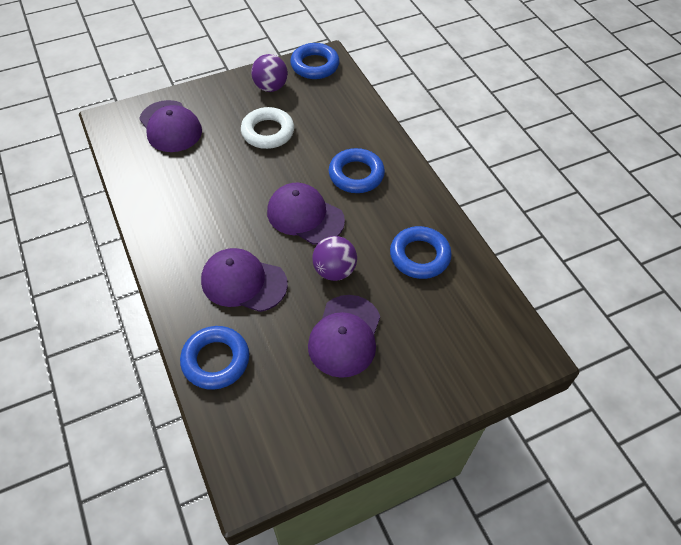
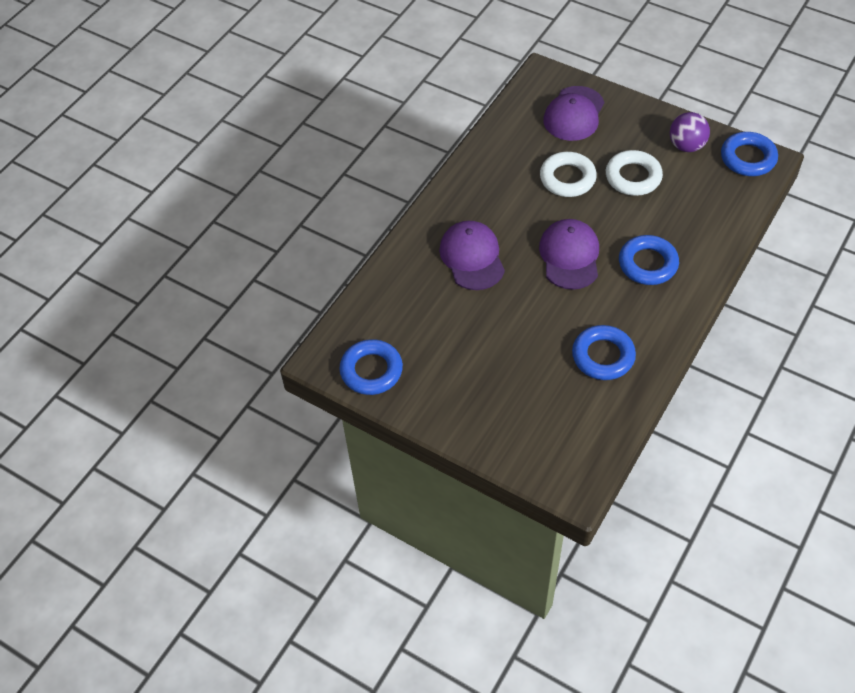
camera: 60 degrees right, 0 degrees up
(216, 360) = (395, 283): blue ring -> blue ring (371, 370)
(228, 169) = (567, 178): none -> white ring
(334, 271) = (534, 307): purple ball -> none
(345, 336) = (481, 348): purple cap -> none

